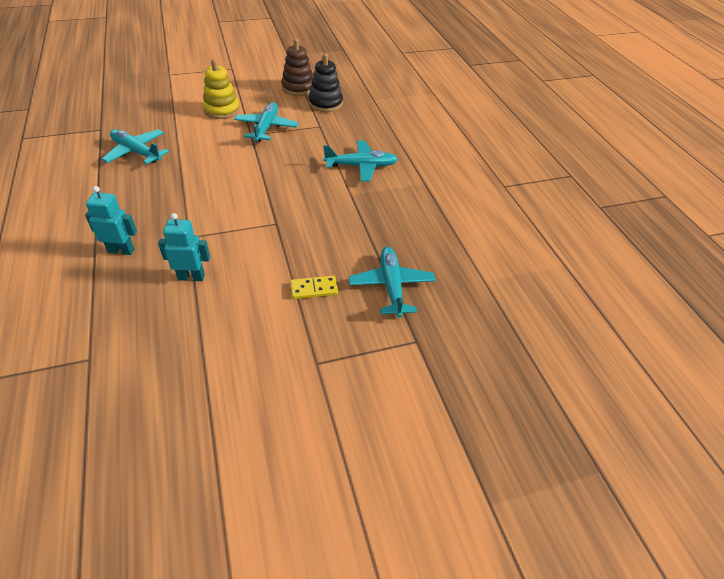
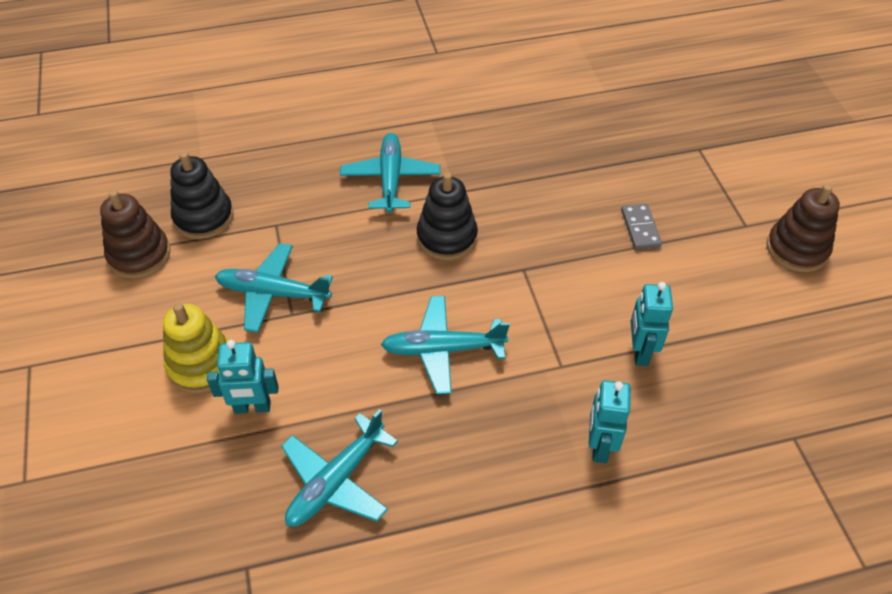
camera: 85 degrees left, 5 degrees up
(190, 126) = (252, 407): none -> turquoise robot
(285, 399) = (797, 249): none -> brown stacking toy
(307, 189) = (447, 237): none -> black stacking toy
(314, 289) = (640, 228): yellow domino -> grey domino
(391, 286) = (624, 162): turquoise plane -> turquoise plane (442, 349)

